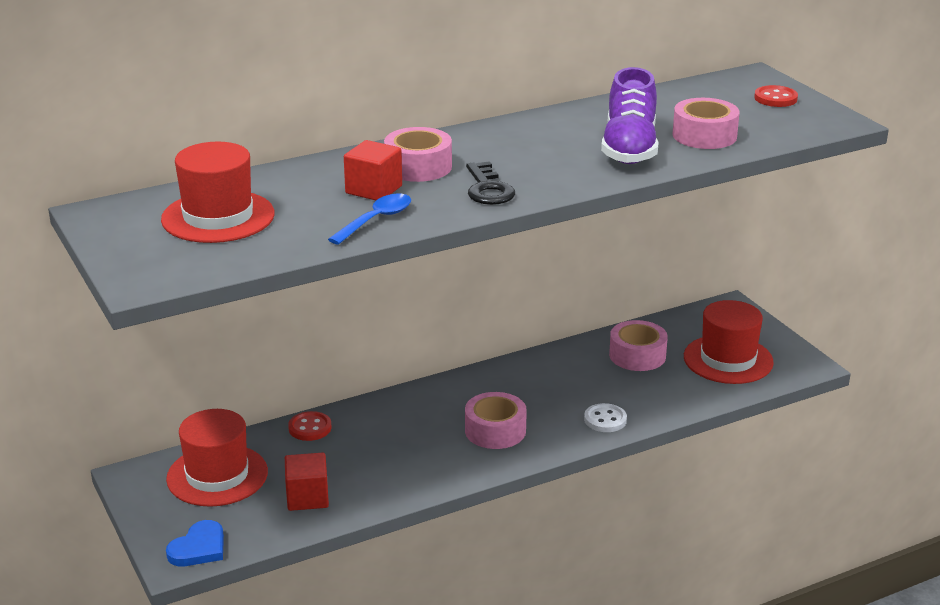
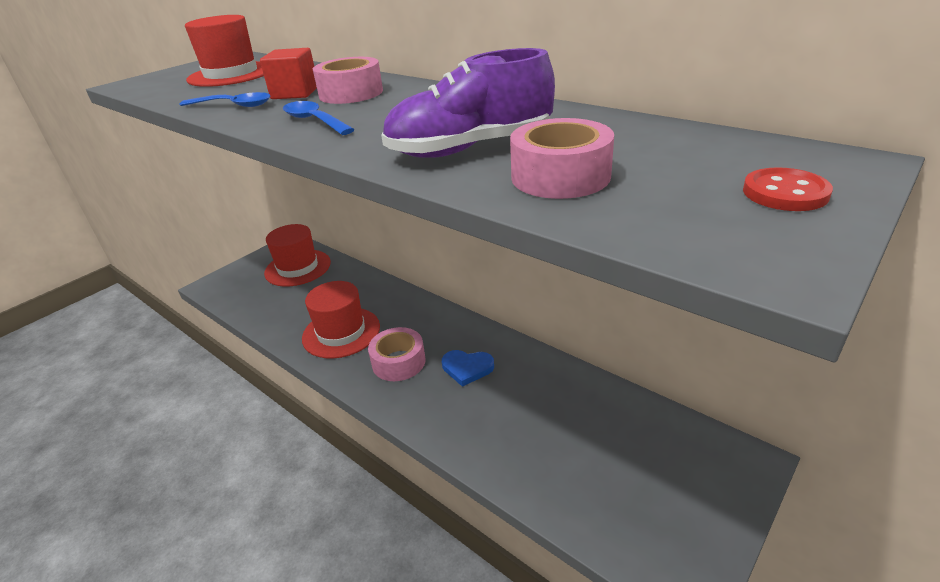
camera: 70 degrees right, 5 degrees up
(199, 548) = (222, 288): blue heart -> blue heart (467, 368)
(307, 497) = (282, 307): red cube -> none
(310, 428) = (363, 280): red button -> none
(488, 189) = (314, 121): black key -> blue spoon
(605, 420) = (449, 424): white button -> none
(637, 355) = (578, 412): pink tape -> none
(728, 359) = (631, 491): red hat -> red hat (341, 332)

